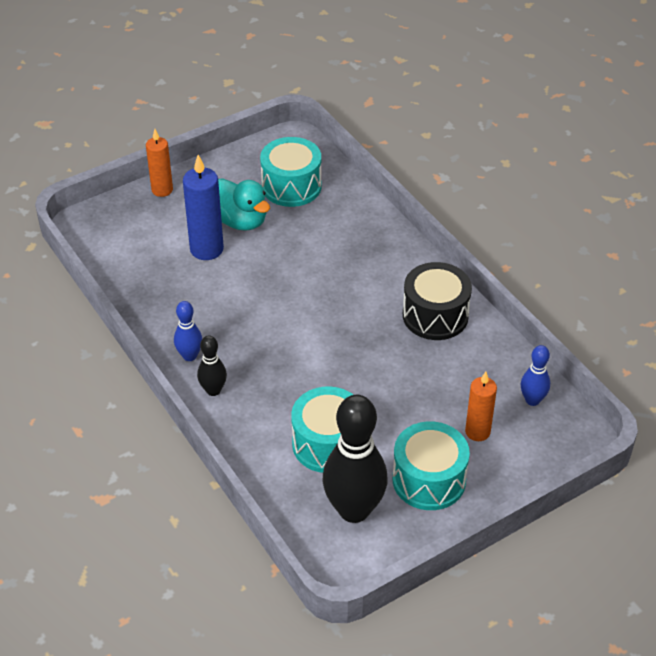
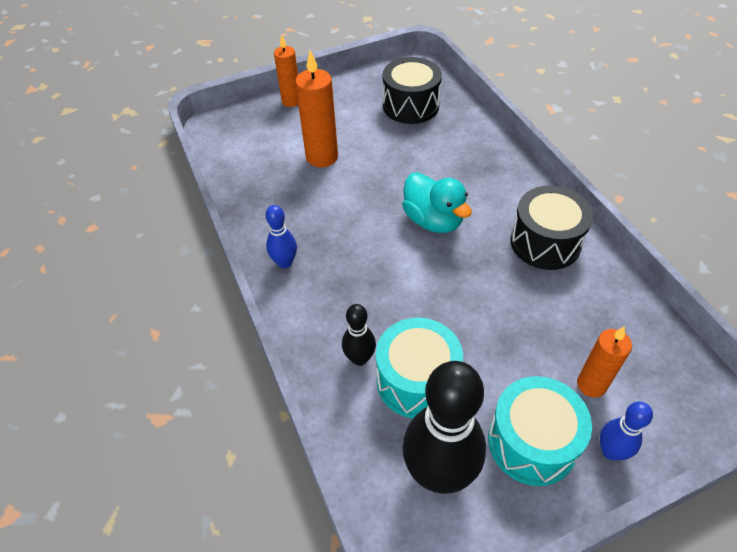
camera: 10 degrees right, 5 degrees up
(206, 249) = (322, 157): blue candle -> orange candle
(213, 390) = (302, 303): black bowling pin -> black bowling pin (359, 358)
(240, 221) = (358, 133): turquoise duck -> turquoise duck (433, 220)
(291, 186) = (411, 105): turquoise drum -> black drum
(532, 400) = (655, 351): blue bowling pin -> blue bowling pin (611, 451)

